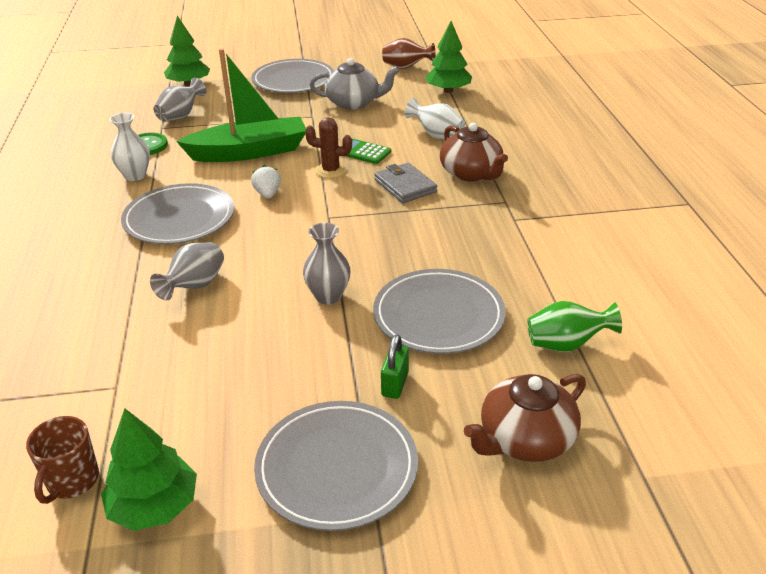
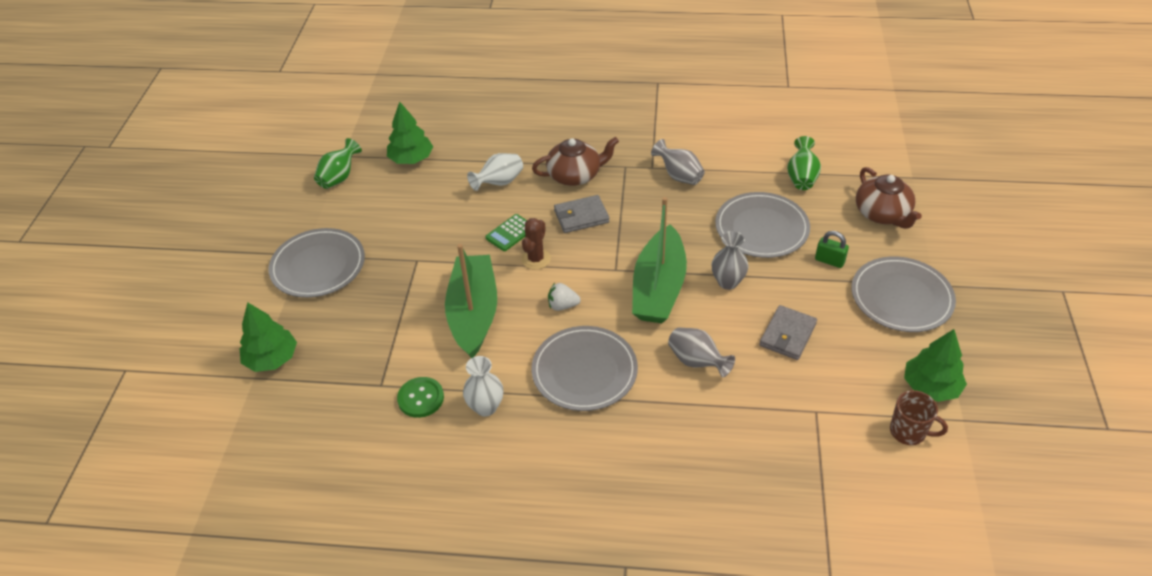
camera: 75 degrees left, 10 degrees up
(180, 116) = (359, 368): grey vase -> grey vase (679, 176)
(244, 353) = (787, 335): none -> grey wallet
(306, 248) = (658, 288): none -> green boat
(354, 103) = (402, 226): grey teapot -> none
(406, 67) = (339, 177): brown vase -> green vase

